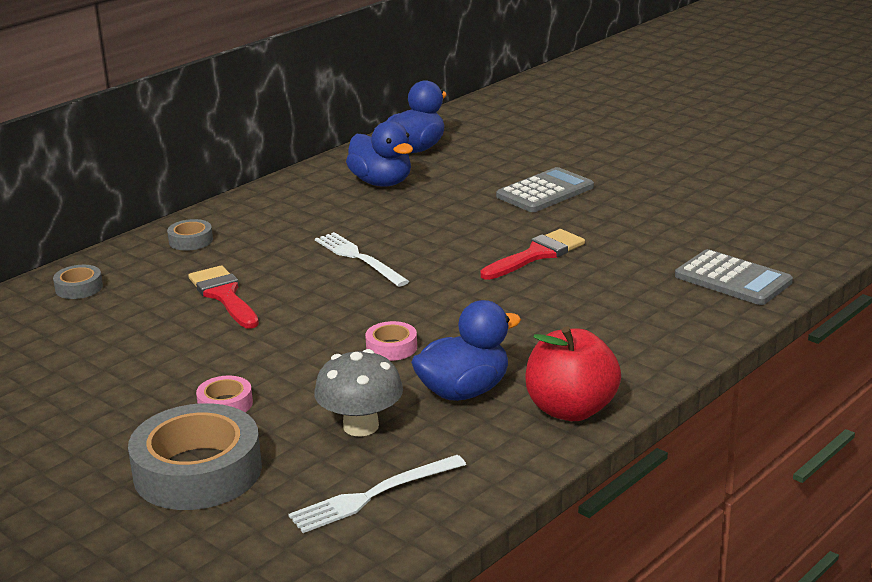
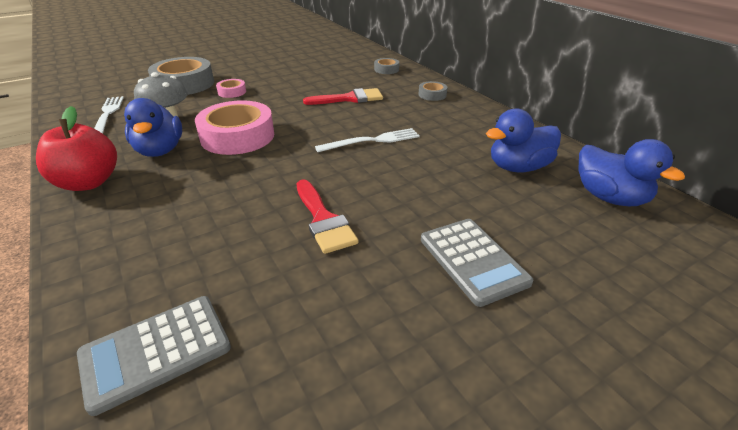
camera: 105 degrees right, 10 degrees up
(391, 347) = (237, 136): pink tape -> pink tape, size x2.17

